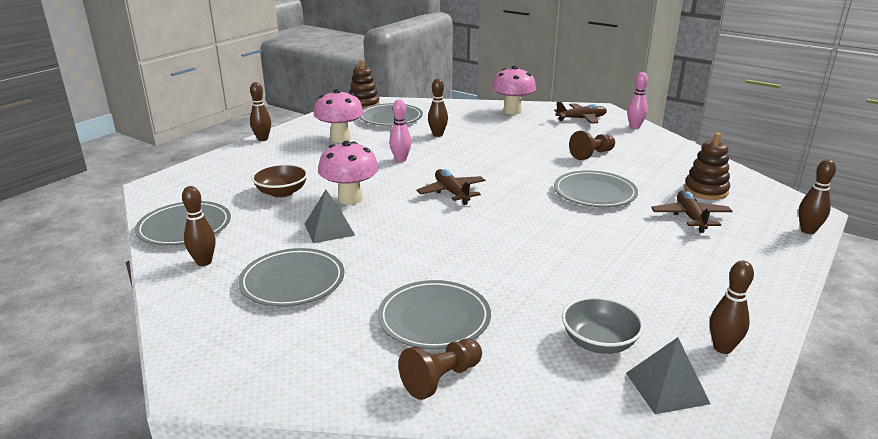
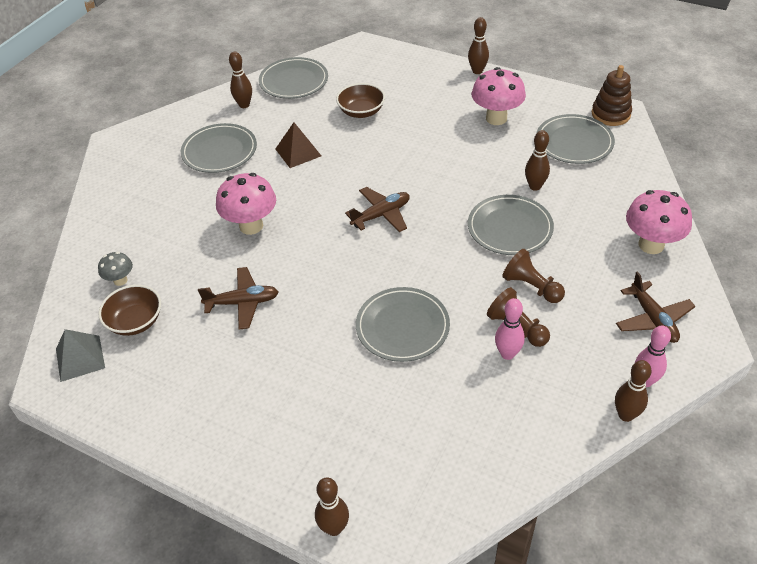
camera: 85 degrees right, 20 degrees up
(329, 229) = (298, 152): grey pyramid -> brown pyramid
(350, 199) = (355, 152): pink mushroom -> pink mushroom (251, 226)
(400, 160) = (453, 169): pink bowling pin -> pink bowling pin (507, 354)
(434, 318) = (171, 229): grey plate -> grey plate (510, 228)
(441, 379) = (104, 240): brown pawn -> brown pawn (531, 287)
(525, 359) = (120, 280): none -> grey mushroom
(599, 342) = (135, 321): grey bowl -> brown bowl
(690, 217) = (354, 411): brown plane -> brown plane (242, 303)
(705, 190) = (431, 438): brown stacking toy -> none
(722, 348) = (121, 400): brown bowling pin -> brown bowling pin (625, 415)

